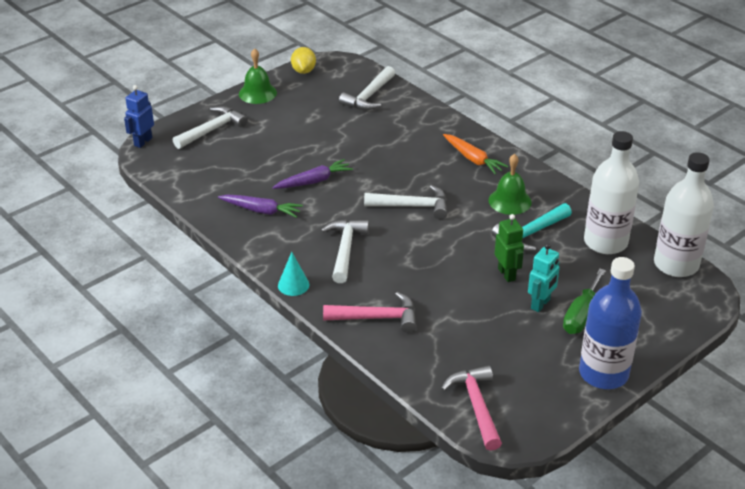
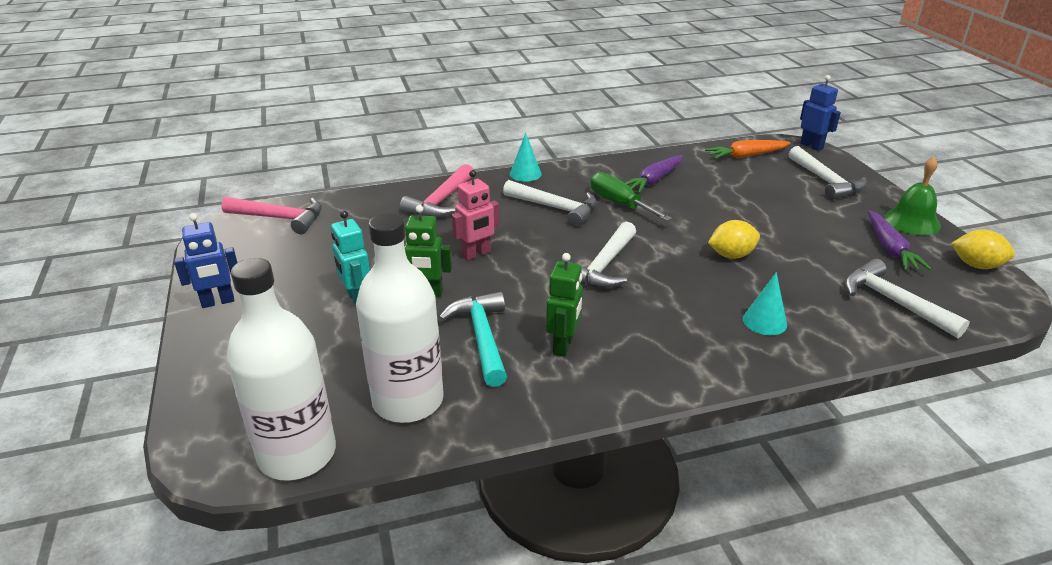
camera: 115 degrees right, 5 degrees down
(314, 181) = (692, 217): purple carrot -> purple carrot (890, 248)
(357, 157) = (731, 255): none -> yellow lemon
(425, 136) = (764, 321): none -> turquoise cone
(442, 268) = (476, 254): none -> pink robot
(473, 159) = (684, 346): orange carrot -> orange carrot (746, 156)
(510, 201) = (563, 345): green bell -> green robot
(581, 315) = (309, 321): green screwdriver -> green screwdriver (619, 204)
(603, 373) = (218, 302): blue bottle -> blue robot

